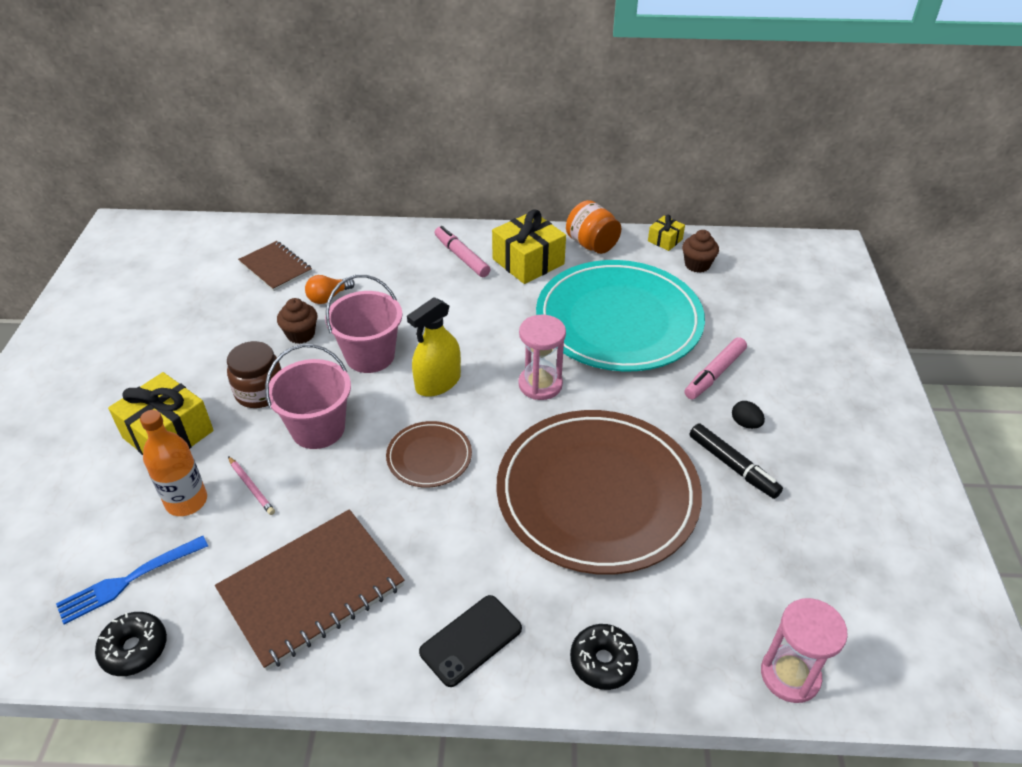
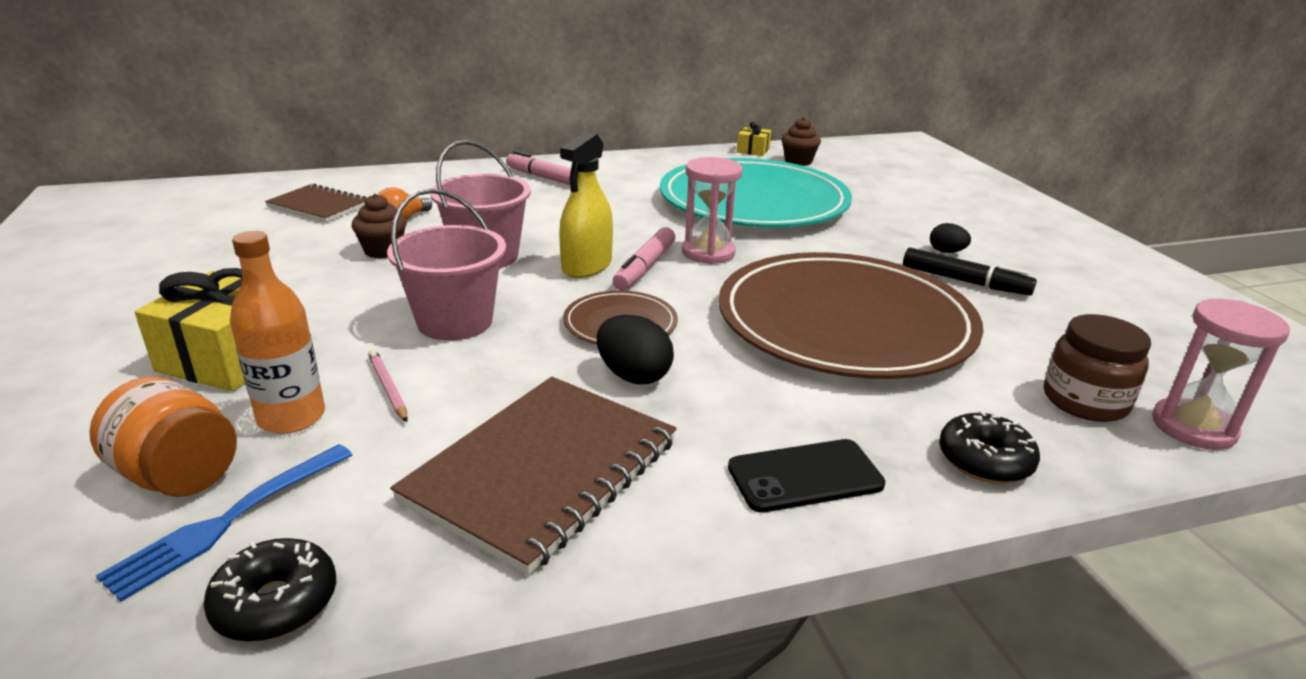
camera: 20 degrees left, 15 degrees down
(251, 487) = (388, 387): pink pencil -> pink pencil turned 150 degrees counterclockwise
(260, 392) = (353, 302): brown jar -> brown jar (1085, 401)
(410, 515) = (633, 376): none -> black egg
(471, 640) = (805, 476): black phone -> black phone turned 45 degrees clockwise
(528, 261) = (624, 175): yellow gift -> none
(592, 244) = (682, 159): orange jar -> orange jar (178, 476)
(714, 374) = (883, 224): pink marker -> pink marker (644, 267)

